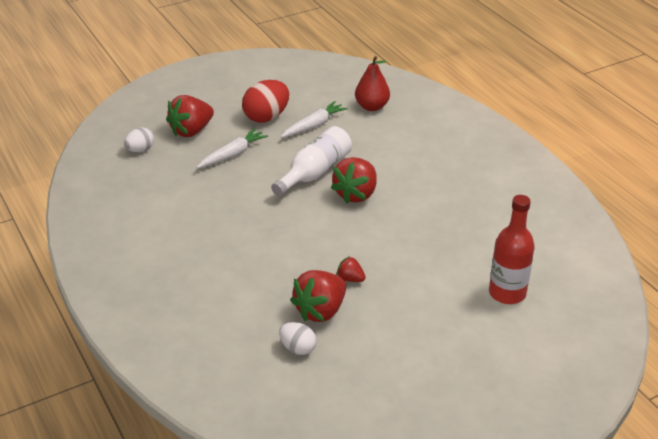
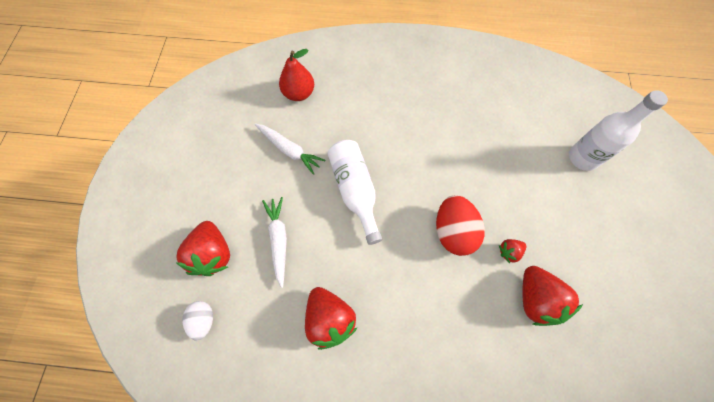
camera: 55 degrees left, 30 degrees up
(266, 117) = (246, 178): red egg -> red egg (453, 232)
(298, 348) = (572, 346): white egg -> none
(314, 125) = (289, 150): white carrot -> white carrot turned 135 degrees clockwise
(356, 194) = (406, 179): red strawberry -> red strawberry (329, 319)
(507, 293) = (583, 158): red bottle -> white bottle

